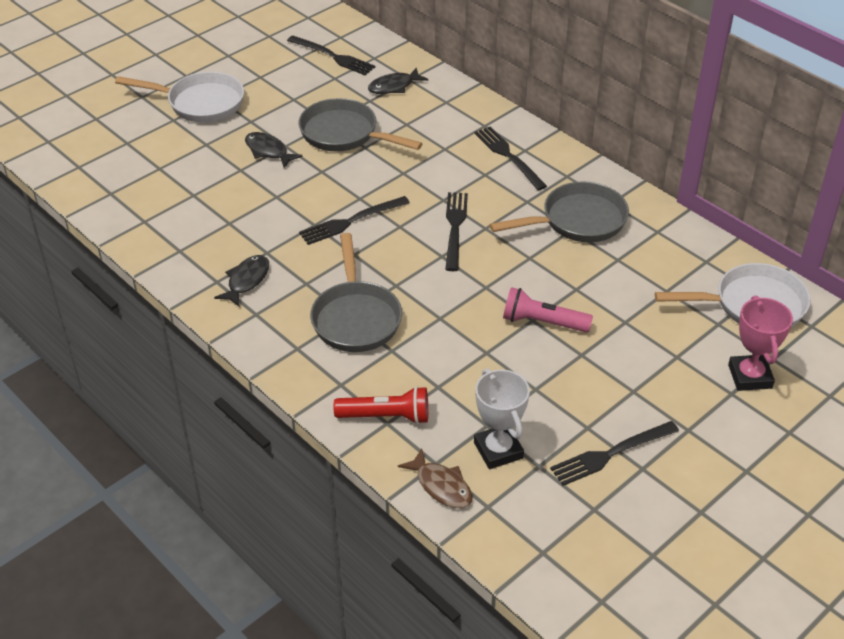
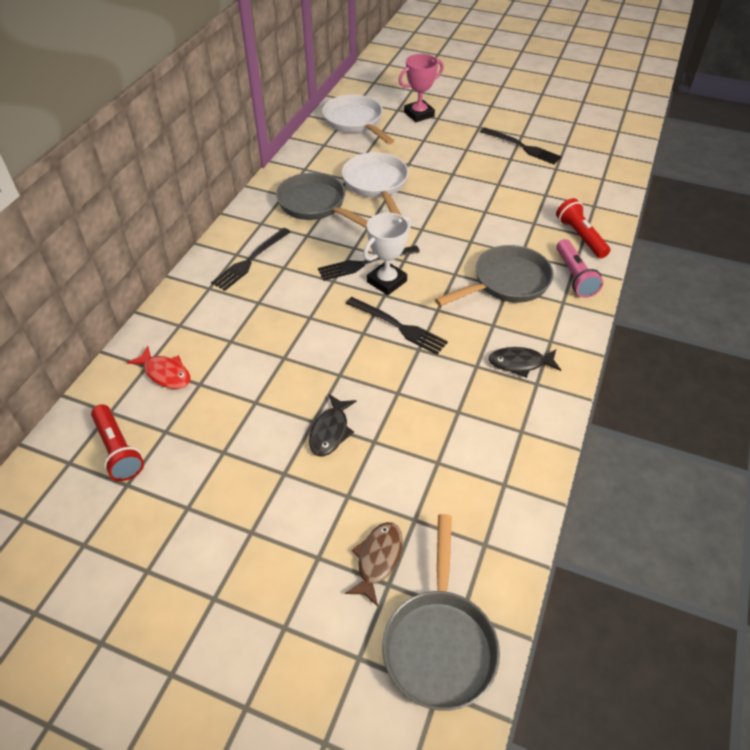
camera: 115 degrees left, 5 degrees up
(200, 103) = (270, 545): white pan -> white pan (376, 185)
(334, 57) = (118, 450): black fork -> red flashlight
(344, 134) = (270, 381): grey pan -> grey pan (439, 642)
(394, 86) = (165, 373): black fish -> red fish
(441, 486) = (608, 198): brown fish -> brown fish (378, 559)
(498, 450) = (560, 185): white trophy -> white trophy (386, 281)
(542, 322) = (436, 195): pink flashlight -> pink flashlight (574, 276)

